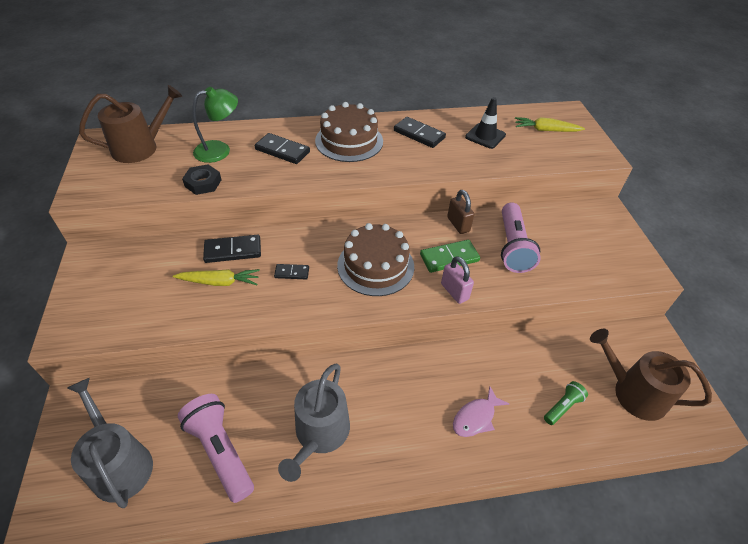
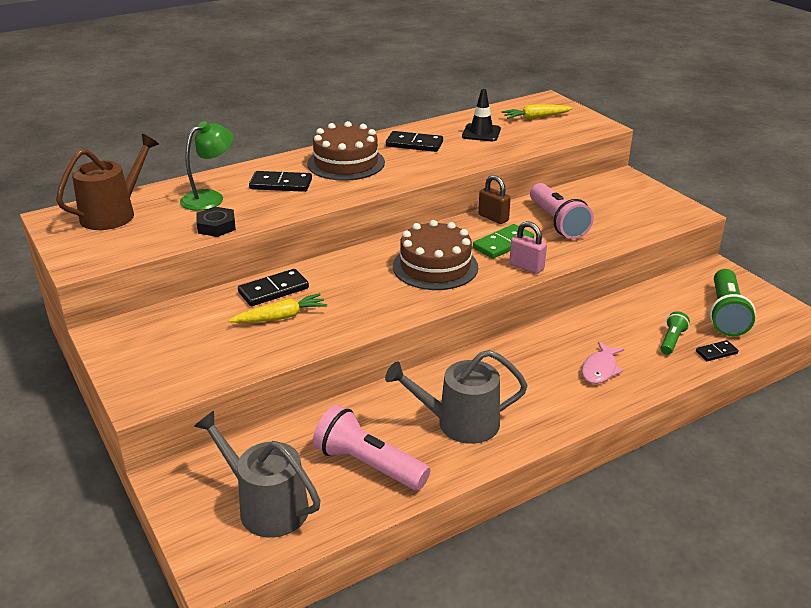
camera: 20 degrees left, 15 degrees down
(292, 273) = (353, 292): black domino -> black domino (716, 352)
(320, 434) = (460, 423): grey watering can -> grey watering can turned 90 degrees clockwise
(633, 393) = (726, 314): brown watering can -> green flashlight

